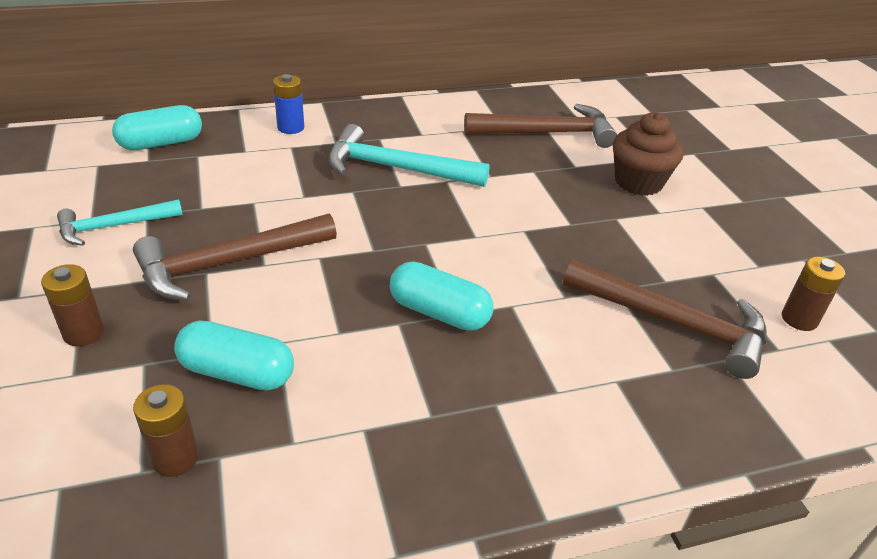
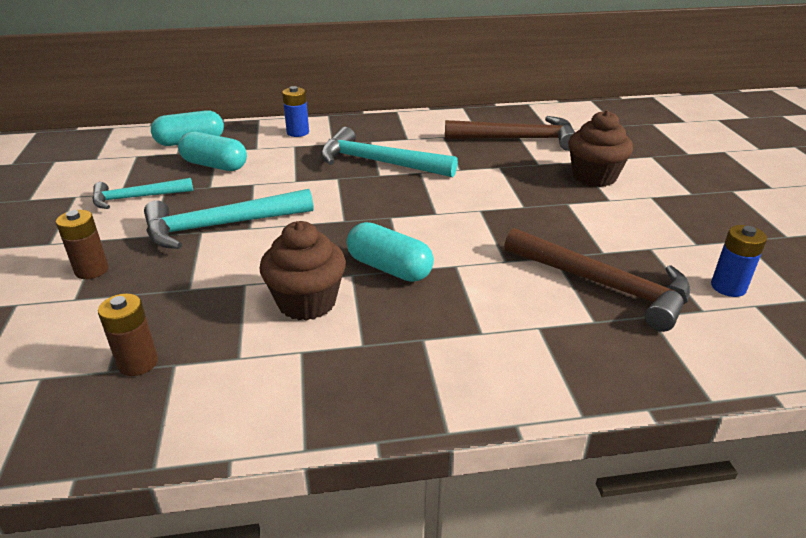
camera: 10 degrees right, 5 degrees down
(228, 263) = (220, 226): brown hammer -> turquoise hammer
(237, 372) = (206, 304): turquoise capsule -> turquoise capsule (215, 165)
(355, 363) = (307, 302): none -> brown cupcake
(799, 319) = (728, 287): brown battery -> blue battery

